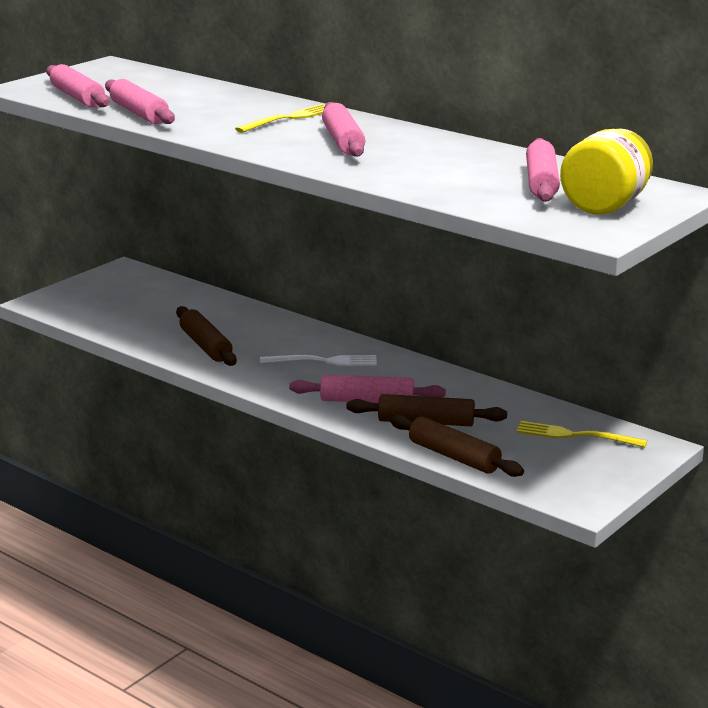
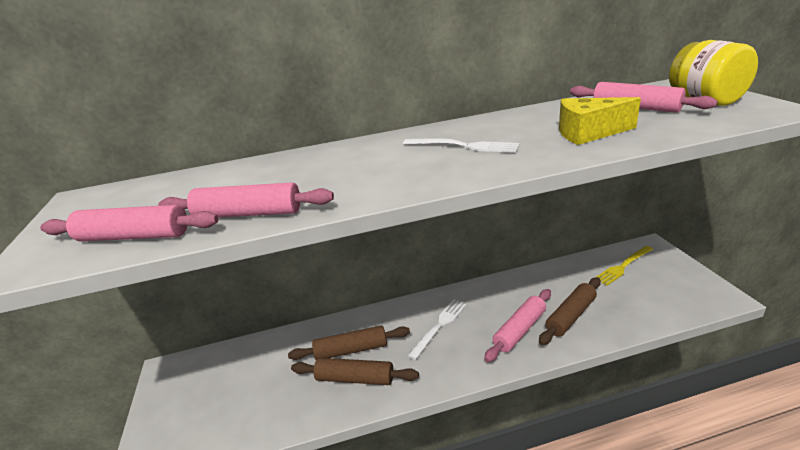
camera: 50 degrees left, 5 degrees up
(289, 118) = (375, 154): yellow fork -> none
(343, 141) = (465, 146): pink rolling pin -> white fork
(429, 174) = (588, 133): none -> yellow cheese
(454, 457) = (632, 324): brown rolling pin -> brown rolling pin (351, 350)

